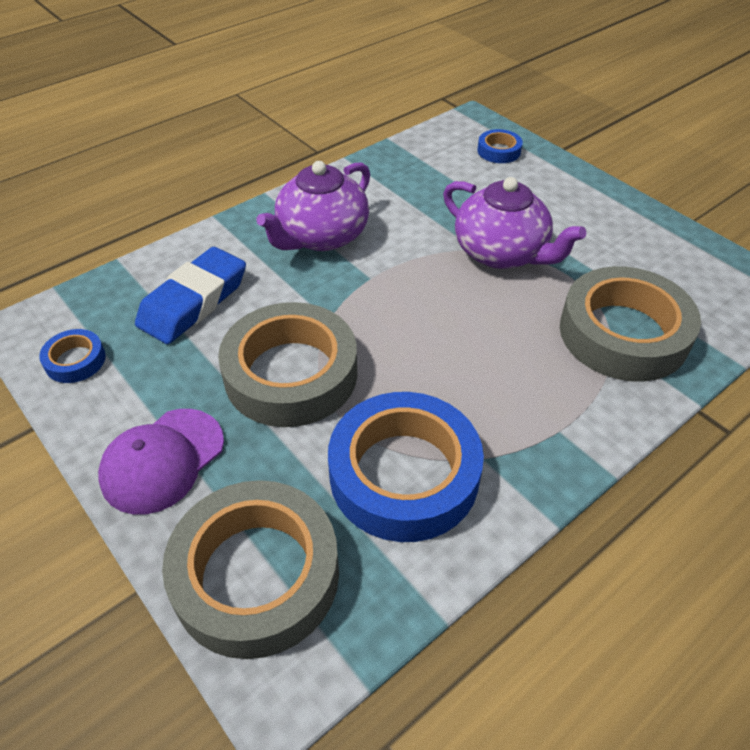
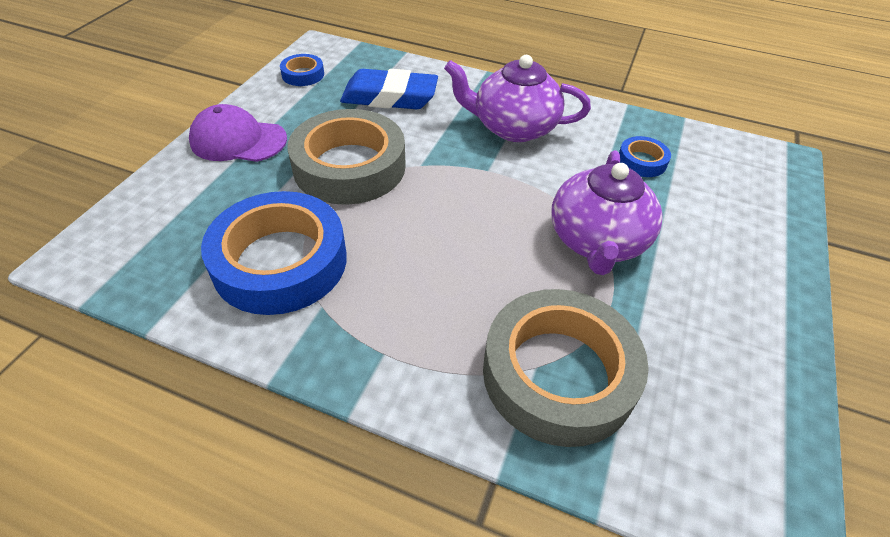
camera: 60 degrees right, 0 degrees up
(256, 575) = (159, 216): grey tape -> none
(499, 151) = (756, 192): blue tape -> blue tape (642, 161)

